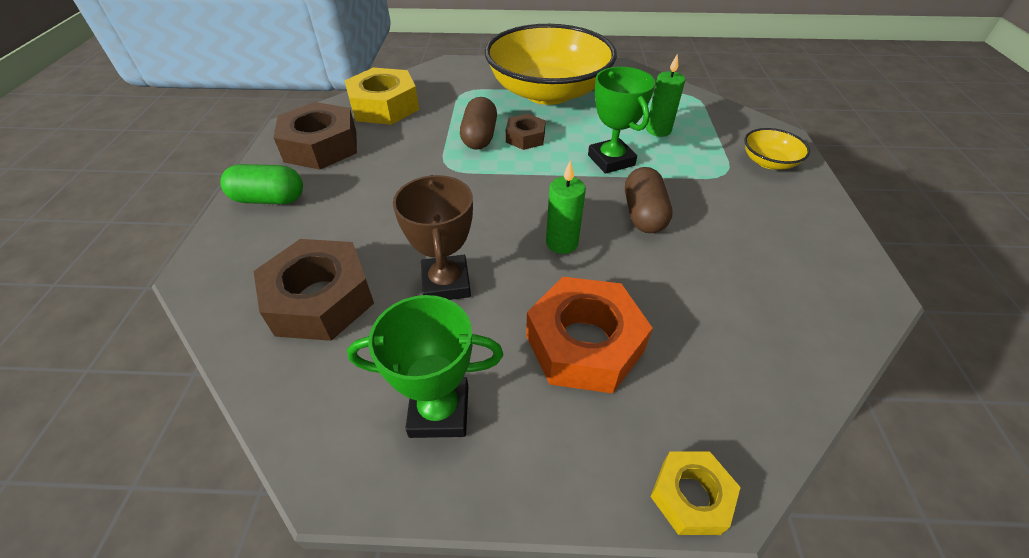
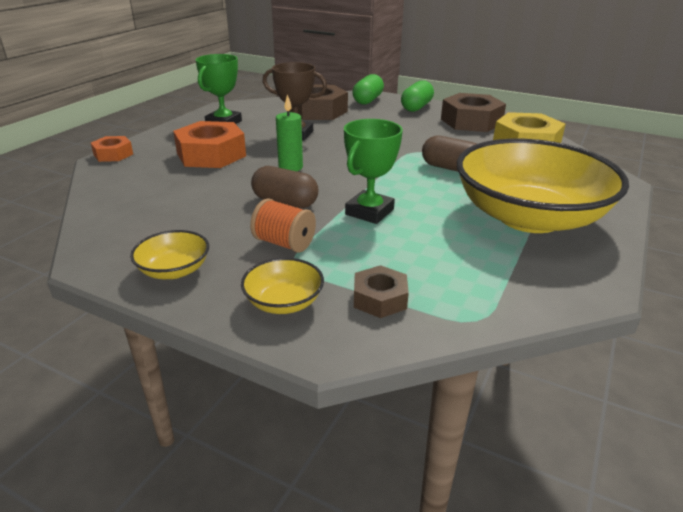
camera: 115 degrees right, 15 degrees down
(240, 258) = (368, 100): none -> green capsule
(525, 137) = (437, 185): brown nut -> brown nut (380, 298)
(611, 160) = (369, 212): green trophy -> green trophy turned 60 degrees counterclockwise
(658, 130) = (403, 255): green candle -> none
(690, 496) = (113, 154): yellow nut -> orange nut
(707, 187) = (284, 243): none -> orange spool
(812, 230) = (174, 270): none -> yellow bowl

